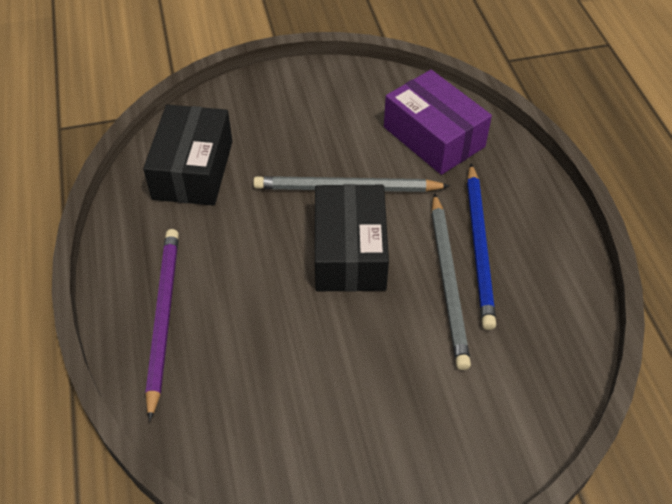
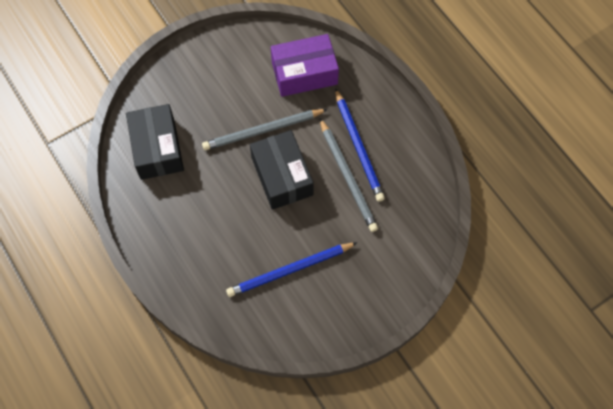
camera: 20 degrees left, 15 degrees up
(163, 318) = (187, 258): purple pencil -> none
(307, 385) = (290, 270): none -> blue pencil
(434, 137) = (304, 73): purple box -> purple box turned 45 degrees counterclockwise

